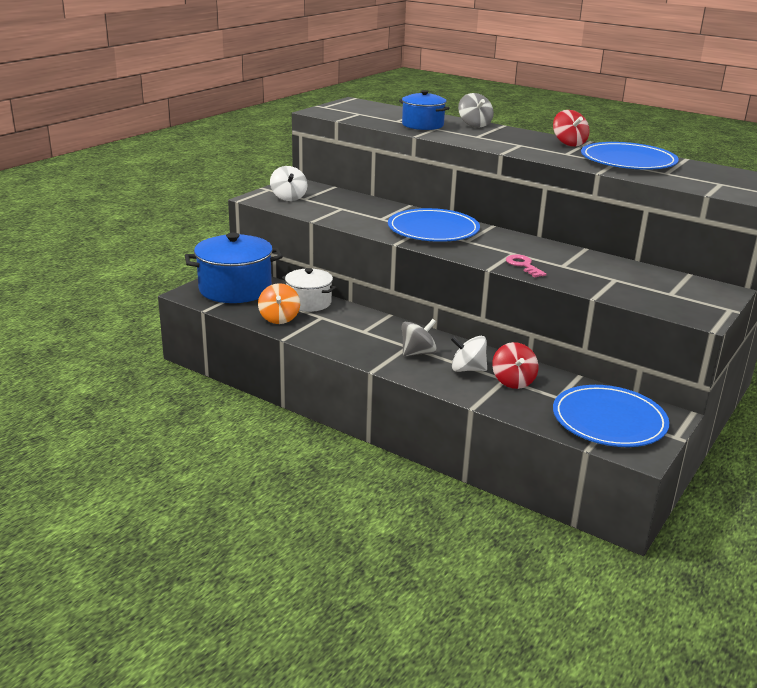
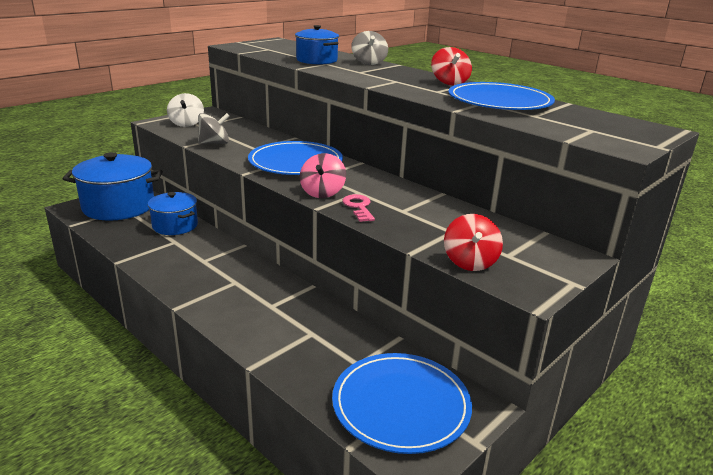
camera: 10 degrees right, 0 degrees up
(279, 318) = (133, 239): orange spinning top -> none
(309, 302) = (175, 225): white pot -> blue pot
(418, 353) = (240, 291): grey spinning top -> grey spinning top (214, 143)
(467, 369) = (278, 316): white spinning top -> none
(482, 255) = (322, 192): none -> pink spinning top
(513, 381) = (319, 337): red spinning top -> red spinning top (470, 262)

